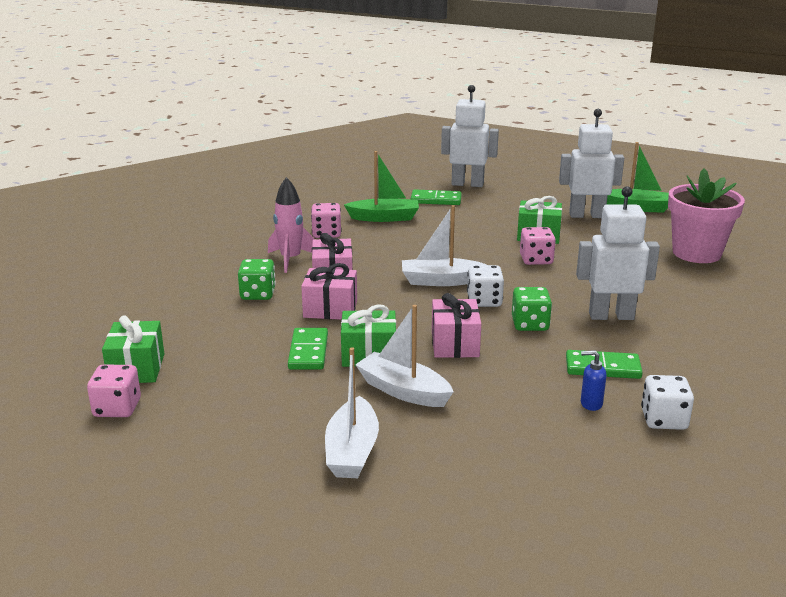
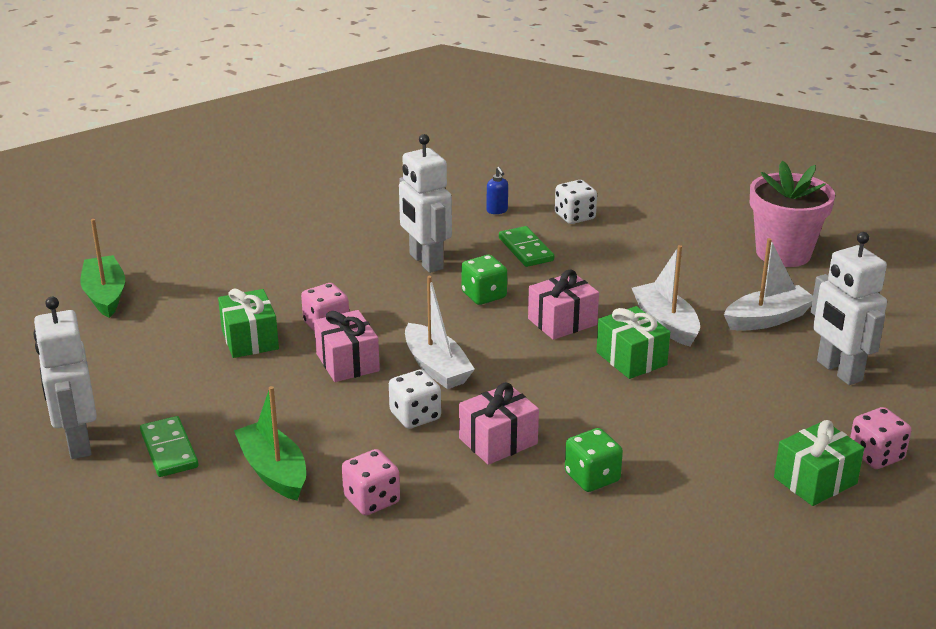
camera: 120 degrees left, 5 degrees up
(291, 259) = (479, 495): pink rocket -> none
(308, 352) = (665, 393): green domino -> none
(330, 309) = (572, 413): pink gift -> pink gift (347, 362)
(403, 391) = (665, 323): white boat -> white boat turned 150 degrees clockwise
(484, 301) = (459, 330): white dice -> white dice (415, 416)
(586, 215) = (155, 322): white robot -> white robot (838, 371)
(590, 404) = (586, 245): blue soap dispenser -> blue soap dispenser (497, 211)
(696, 253) = (231, 243): pink flower pot -> pink flower pot (783, 253)

